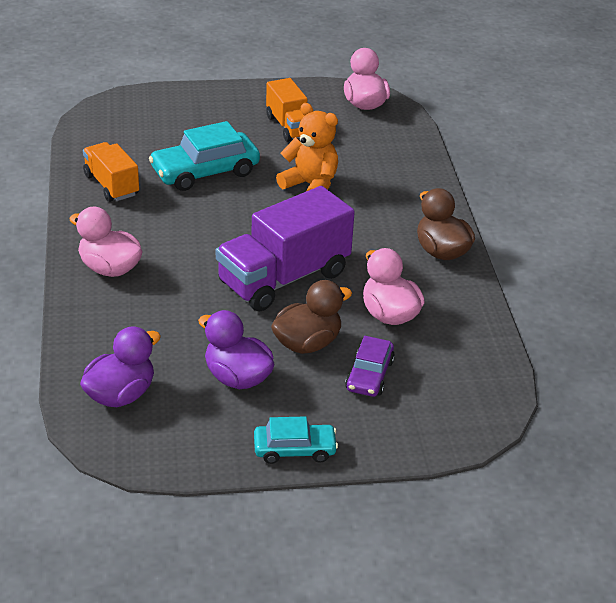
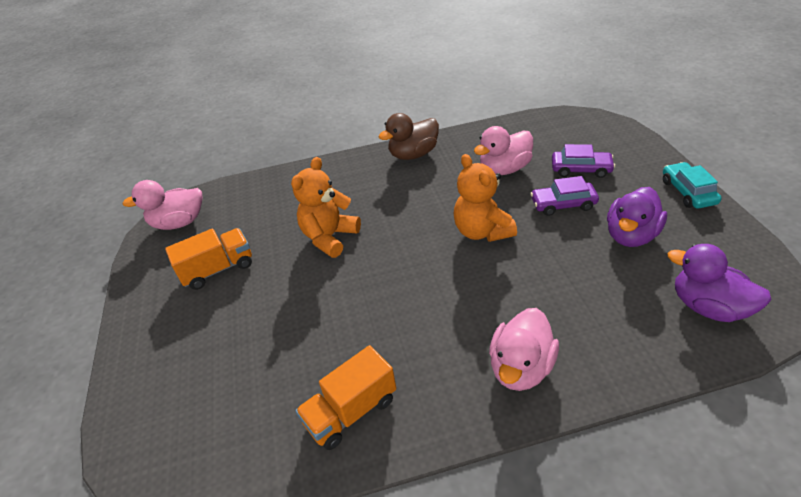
camera: 90 degrees left, 5 degrees up
(205, 171) = (311, 322): turquoise car -> none
(283, 278) = (482, 231): purple truck -> orange teddy bear
(307, 343) = (563, 204): brown duck -> purple car

